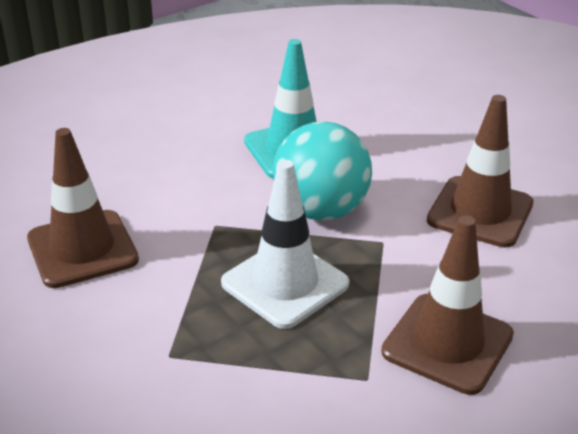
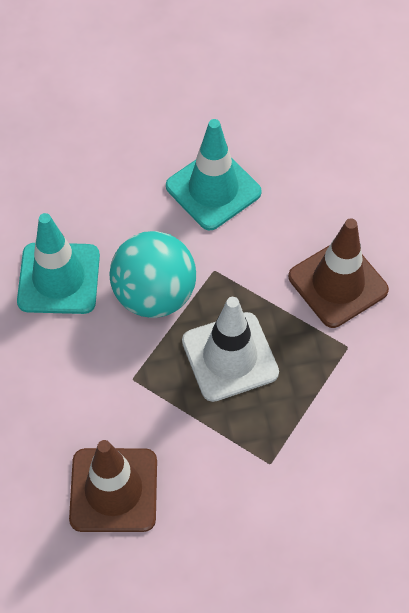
camera: 65 degrees left, 25 degrees up
(480, 212) = (213, 189): brown traffic cone -> turquoise traffic cone

